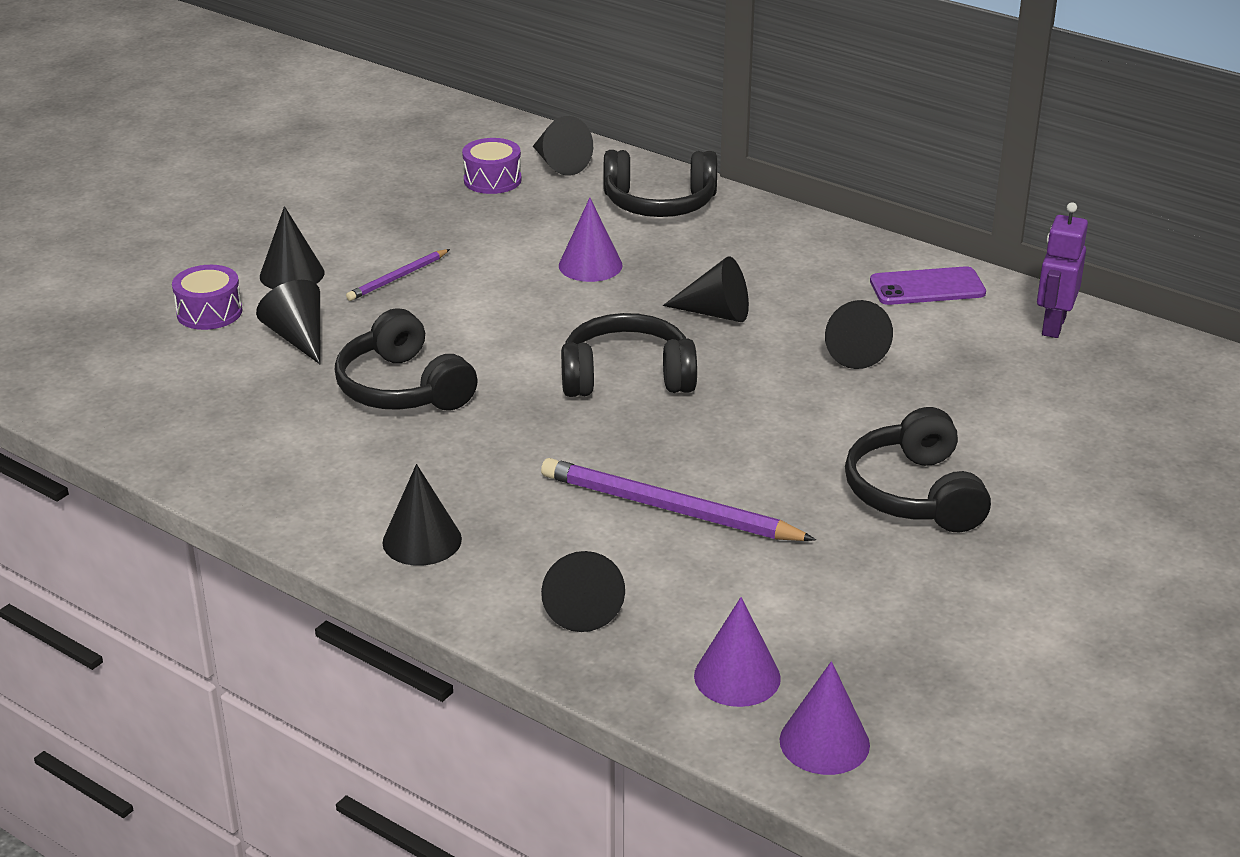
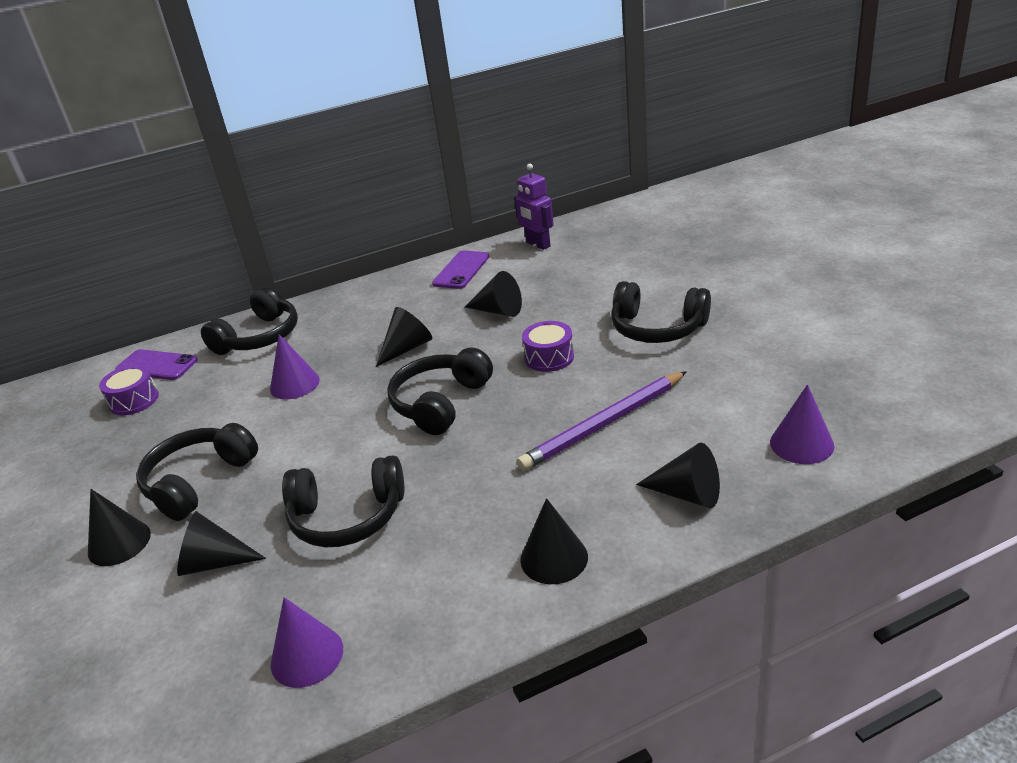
camera: 55 degrees left, 0 degrees up
(209, 312) = (110, 614): purple drum -> purple drum (549, 357)
(398, 278) = (198, 481): purple pencil -> black headphones
(559, 164) = (157, 365): black cone -> purple phone
(824, 742) = (883, 426): purple cone -> purple cone (307, 656)

